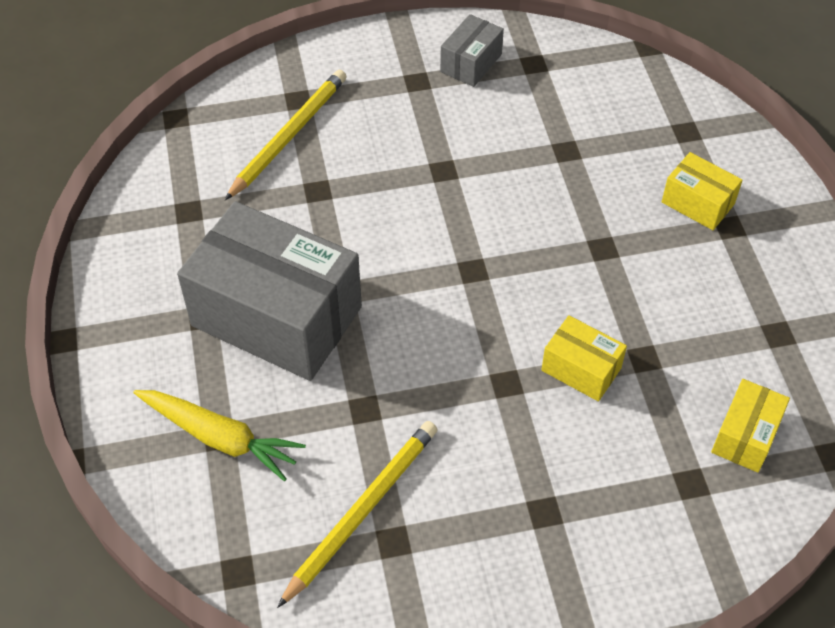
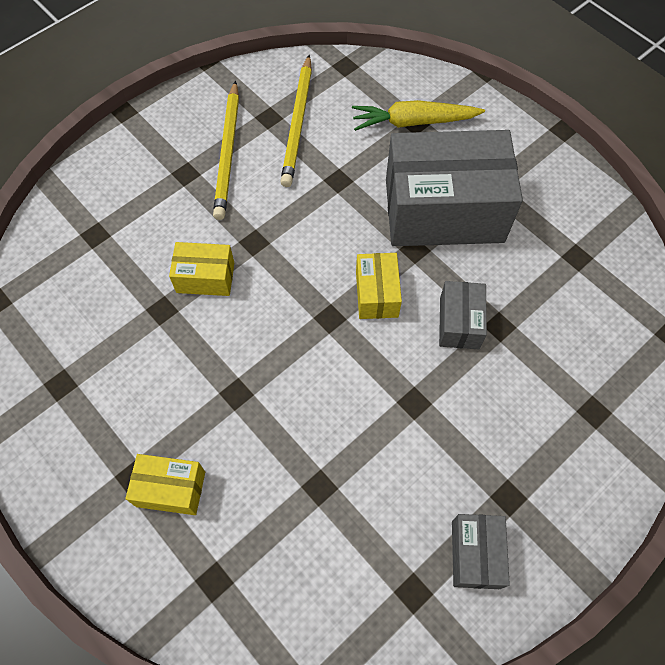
camera: 150 degrees right, 10 degrees up
(289, 136) = (567, 367): yellow pencil -> yellow pencil (228, 152)
(352, 209) = (459, 323): none -> grey box
(745, 436) = (65, 285): yellow box -> yellow box (376, 294)

